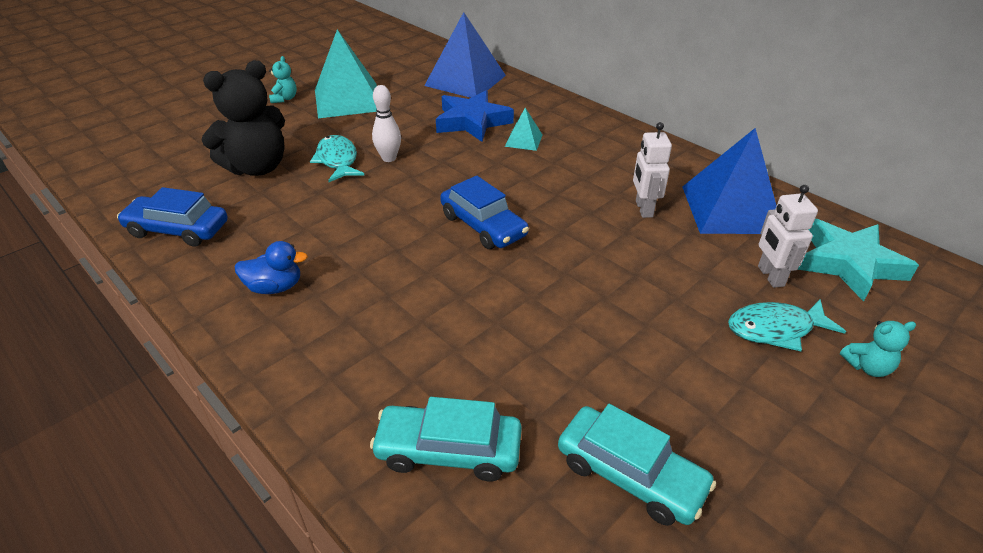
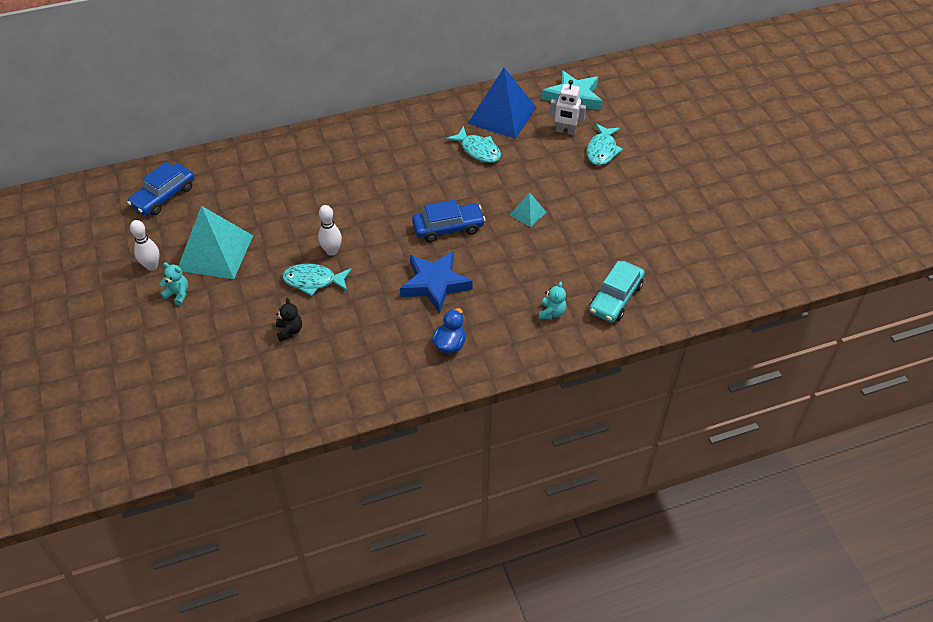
camera: 65 degrees left, 10 degrees up
(178, 229) = (348, 389): blue car -> blue car (163, 196)
(257, 167) = (289, 331): black teddy bear -> black teddy bear, size x0.44
(314, 78) = (152, 266): none -> white bowling pin
(465, 80) = (240, 171): blue pyramid -> none
(472, 122) = (312, 190): blue star -> blue star (435, 284)
(524, 140) = (360, 172): turquoise pyramid -> turquoise pyramid (528, 213)
(630, 474) = (658, 241): turquoise car -> none
(643, 209) = (478, 150): white robot -> turquoise fish
(867, 367) = (640, 134): turquoise teddy bear -> turquoise teddy bear (552, 313)

